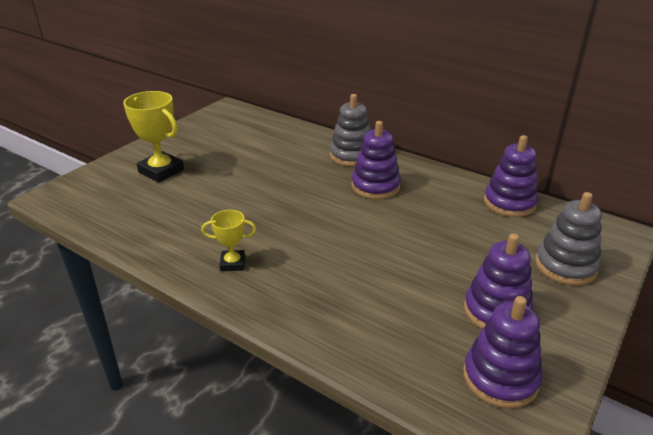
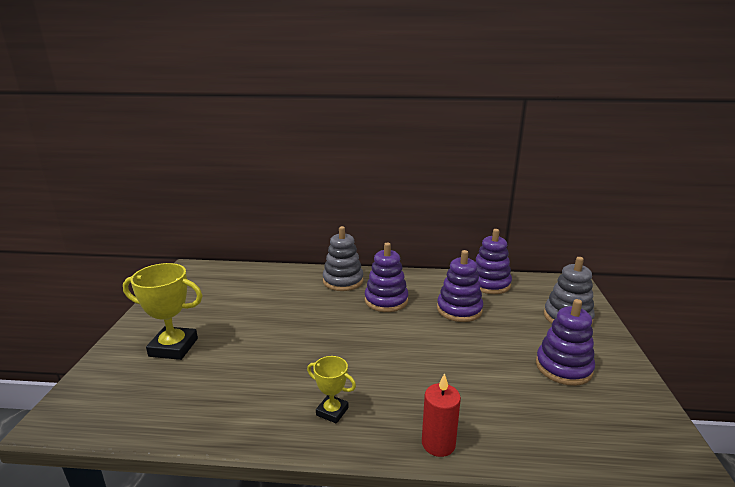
camera: 30 degrees left, 10 degrees down
(233, 263) = (332, 411): yellow trophy -> yellow trophy turned 60 degrees clockwise
(294, 323) = (438, 443): none -> red candle
(500, 378) = (617, 417): purple stacking toy -> purple stacking toy (459, 309)

